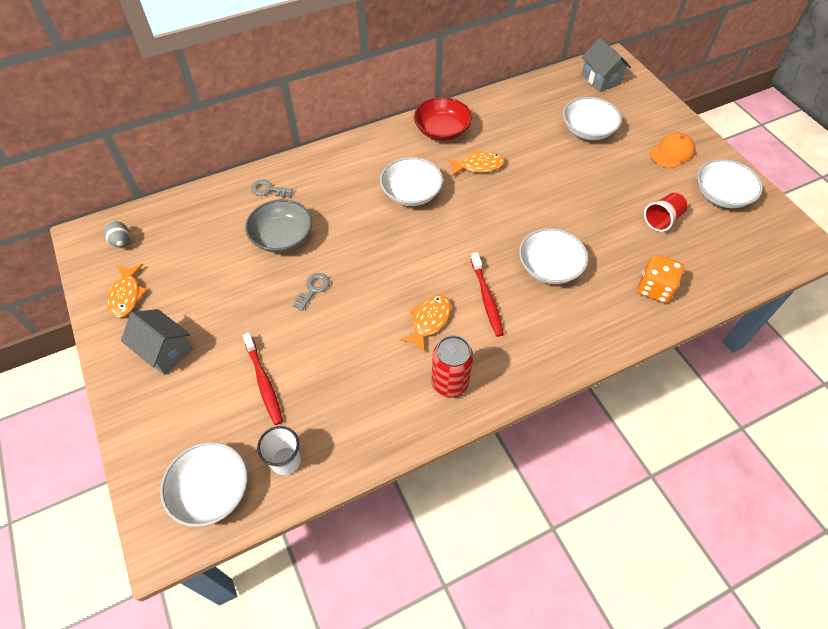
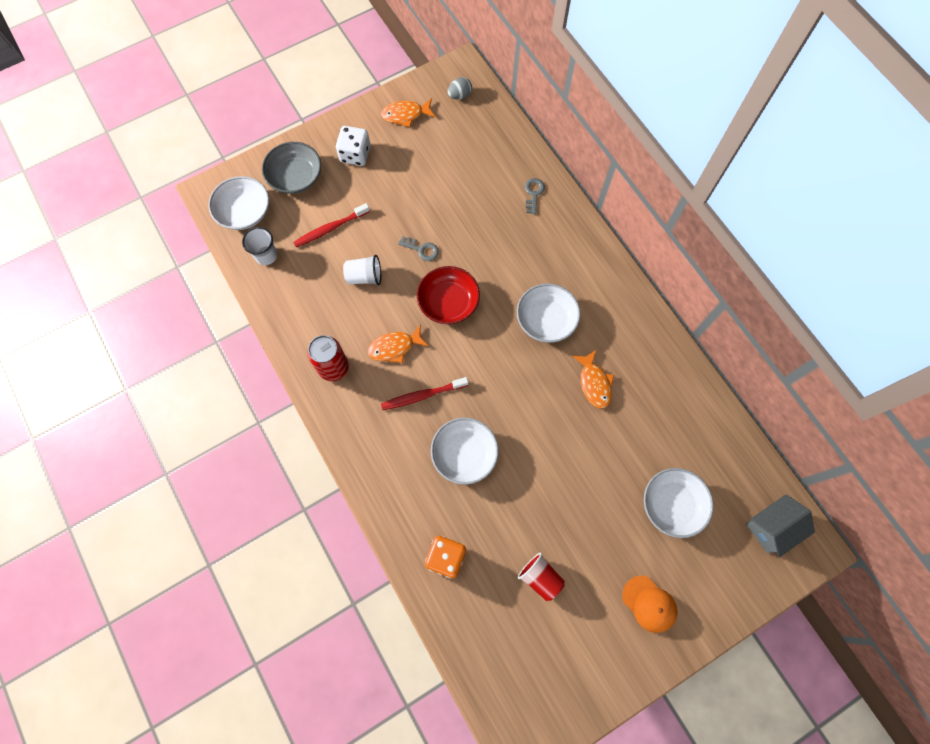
camera: 85 degrees right, 15 degrees up
(165, 351) = (355, 154): grey house -> white dice
(282, 237) = (477, 215): grey bowl -> grey bowl (295, 177)
(337, 347) = (364, 277): none -> white cup
(429, 321) = (394, 347): orange fish -> orange fish turned 135 degrees clockwise
(442, 130) = (643, 343): red bowl -> red bowl (448, 302)
(721, 195) = (587, 655): white bowl -> none

